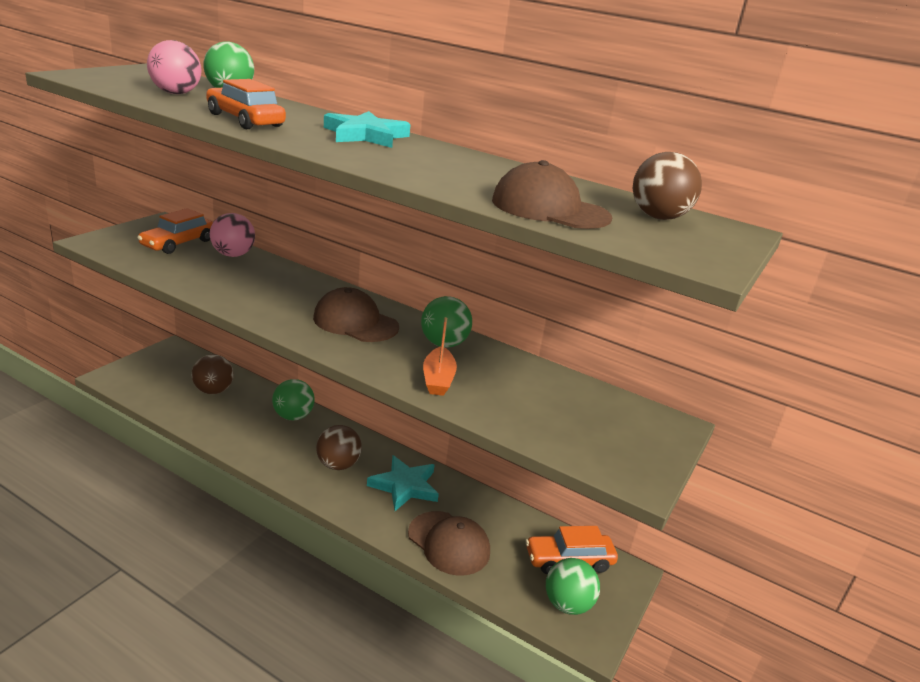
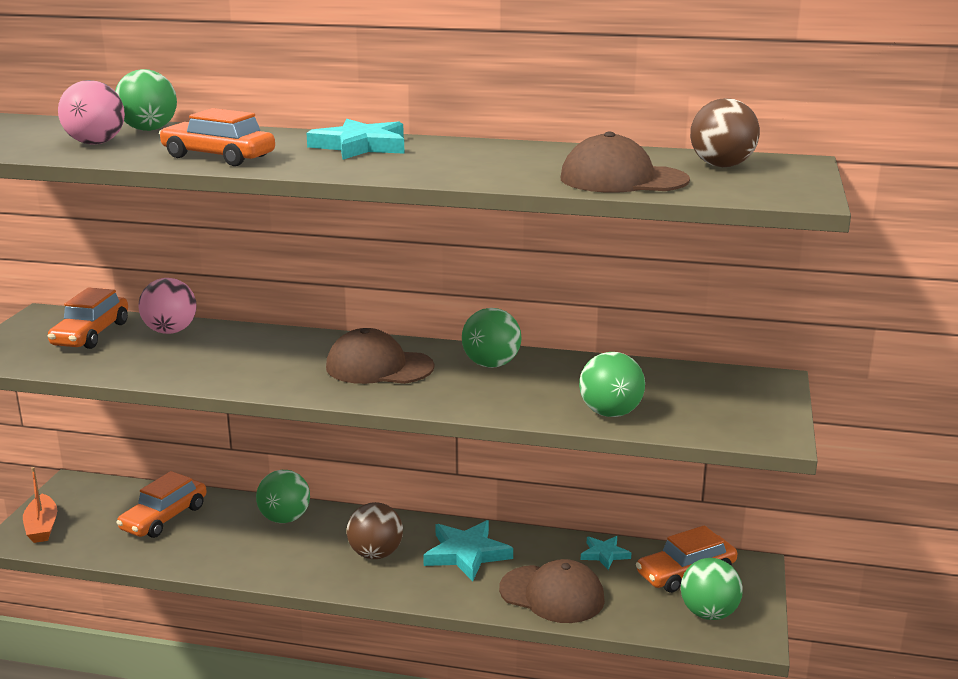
camera: 15 degrees left, 5 degrees down
(213, 390) = (164, 518): brown ball -> orange car
(438, 379) = (514, 399): orange boat -> orange boat (42, 527)
(508, 415) = (610, 413): none -> green ball
(511, 521) = (604, 554): none -> turquoise star

